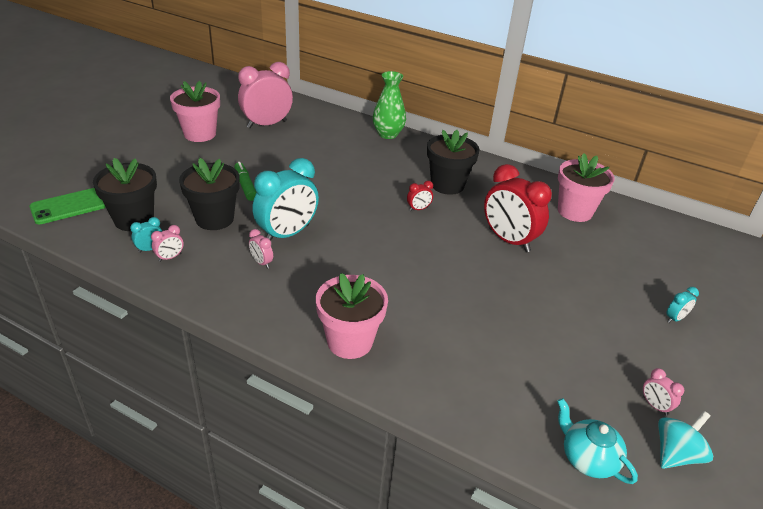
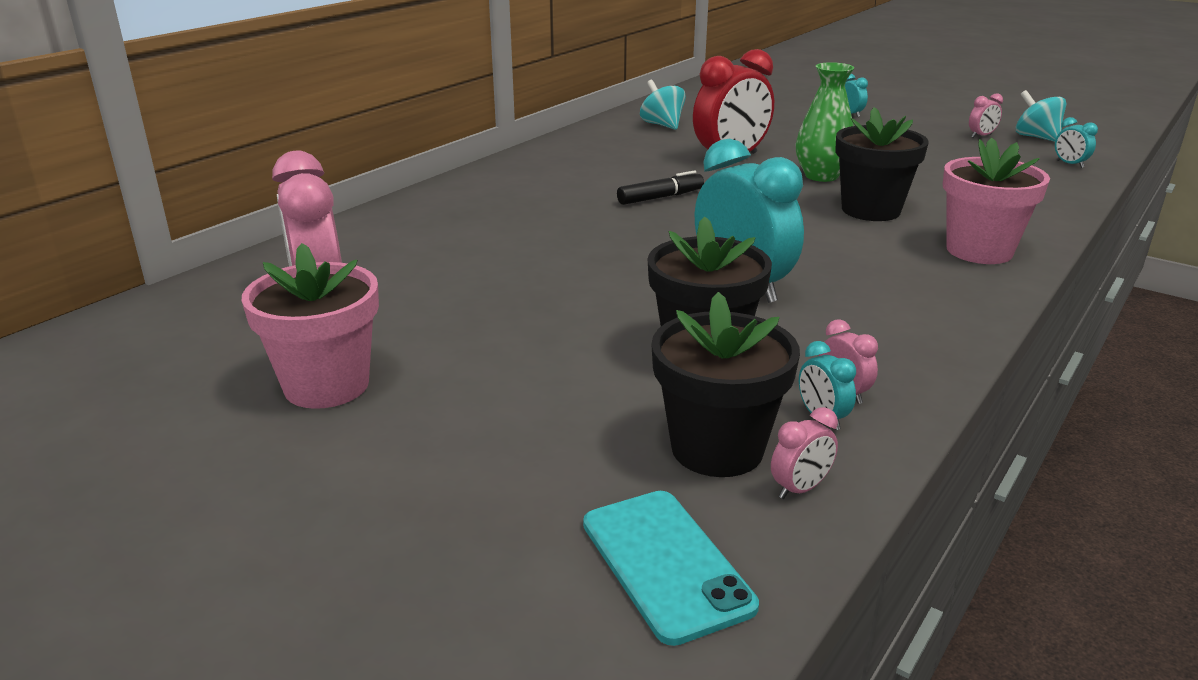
camera: 80 degrees left, 10 degrees down
(68, 206) = (666, 564): green phone -> turquoise phone
(245, 186) = (581, 325): green marker -> none
(261, 262) = (829, 307): pink clock -> pink clock (800, 489)
(388, 134) = (420, 203): green vase -> green vase (821, 176)
(418, 209) = (660, 197): red clock -> black marker
(447, 185) = (594, 177): black flower pot -> black flower pot (870, 210)
(575, 211) = (662, 125): pink flower pot -> turquoise spinning top
(587, 458) = (1069, 164): turquoise teapot -> turquoise clock

